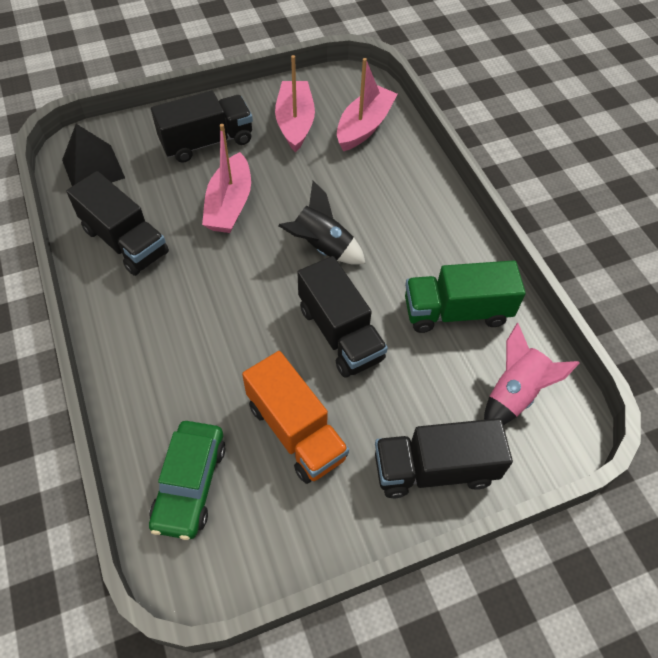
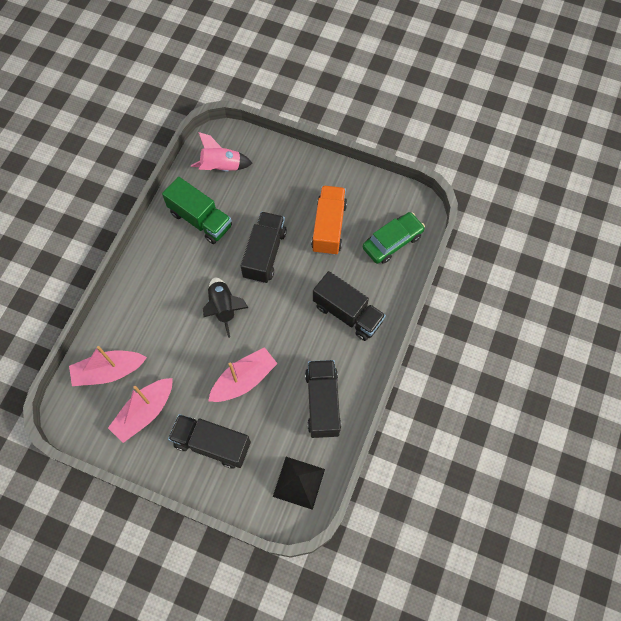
camera: 135 degrees left, 10 degrees up
(434, 469) = (288, 168): black truck -> black truck (347, 313)

